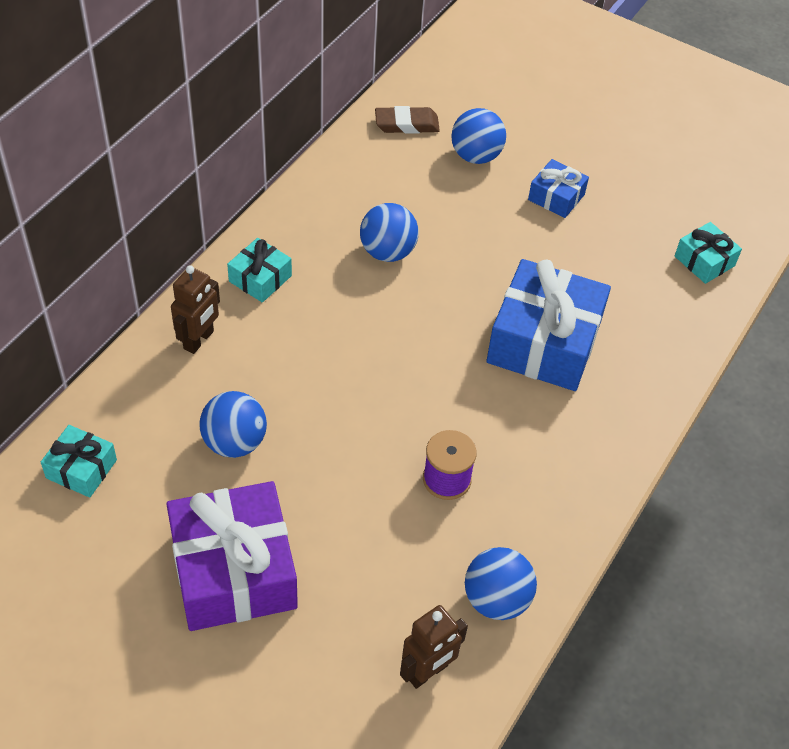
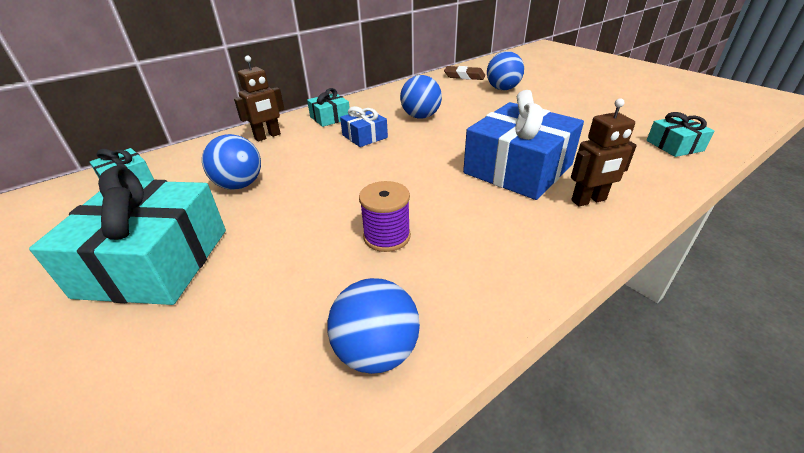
camera: 25 degrees right, 15 degrees down
(234, 570) = (155, 262): purple gift -> turquoise gift
(427, 672) = (246, 413): brown robot -> brown robot (588, 200)
(556, 197) = (553, 107): blue gift -> blue gift (364, 136)

